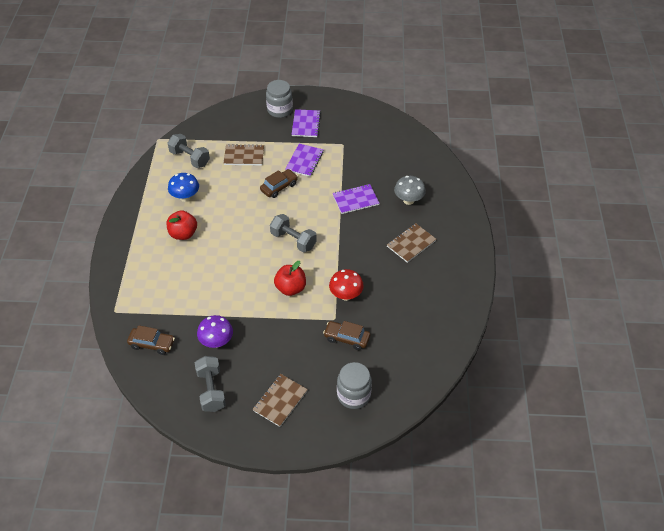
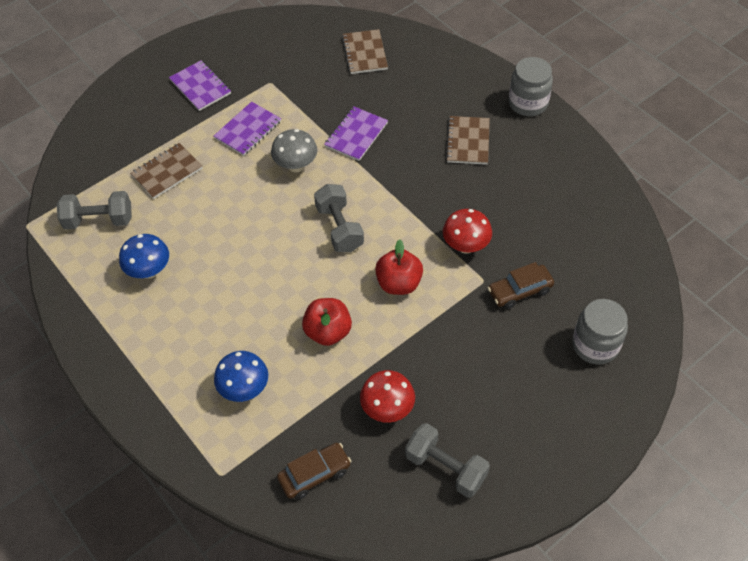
camera: 40 degrees left, 5 degrees up
(166, 282) = (244, 389): none -> blue mushroom
(183, 234) = (198, 316): red apple -> red apple (328, 332)
(217, 342) = (387, 409): purple mushroom -> red mushroom
(279, 187) = (252, 179): brown car -> none
(280, 110) = (149, 90): grey jar -> grey jar (528, 103)
(280, 401) = (531, 415): brown notebook -> brown notebook (365, 53)
(293, 240) = (339, 228): grey dumbbell -> grey dumbbell turned 75 degrees clockwise
(304, 161) = (248, 130): purple notebook -> purple notebook turned 60 degrees clockwise
(408, 200) = (412, 97): grey mushroom -> grey mushroom (296, 165)

